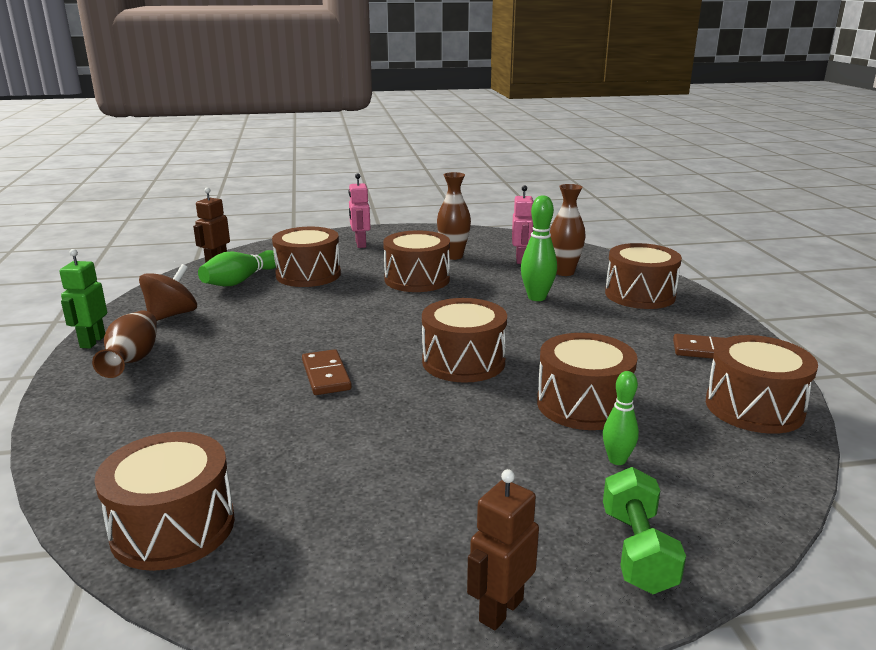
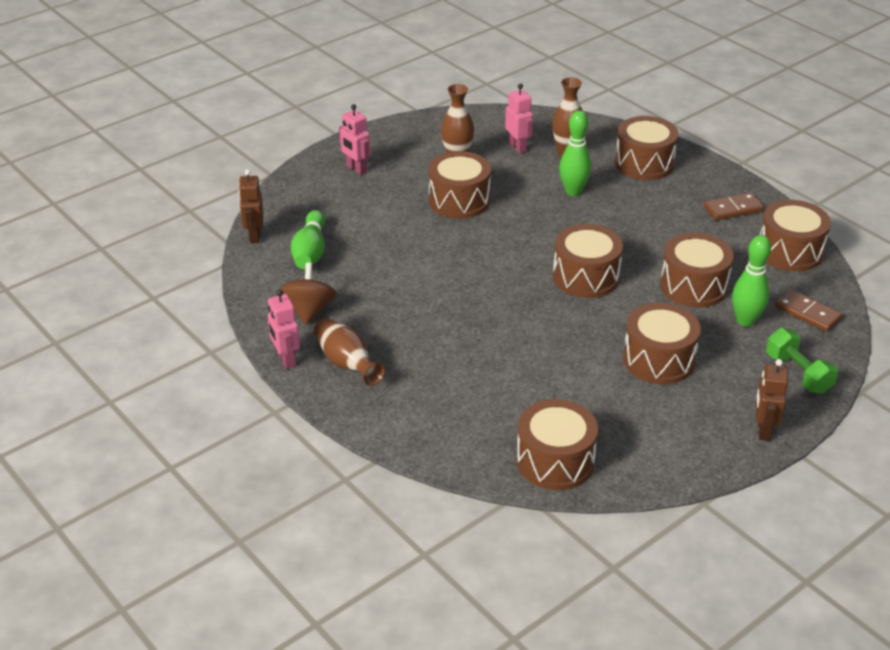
camera: 30 degrees left, 15 degrees up
(92, 341) = (286, 359): green robot -> pink robot
(308, 274) = (360, 225): brown drum -> brown drum (658, 360)
(326, 375) = (507, 323): brown domino -> brown domino (807, 313)
(617, 460) = (745, 321): green bowling pin -> green bowling pin, size x1.57

